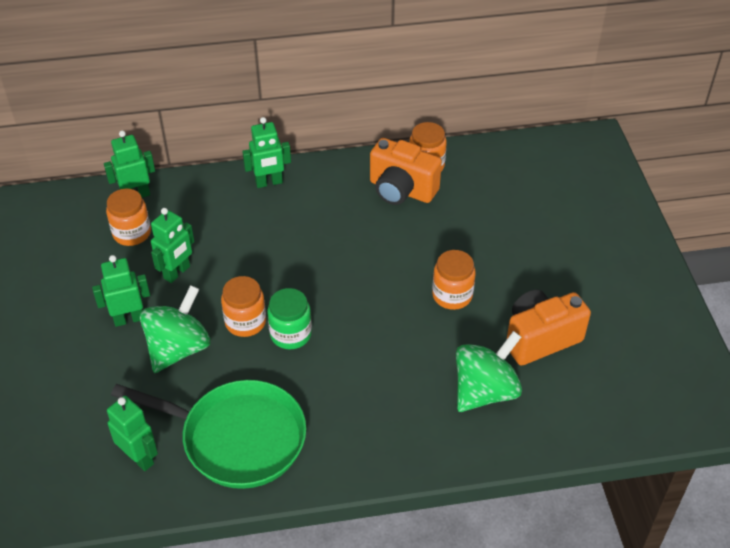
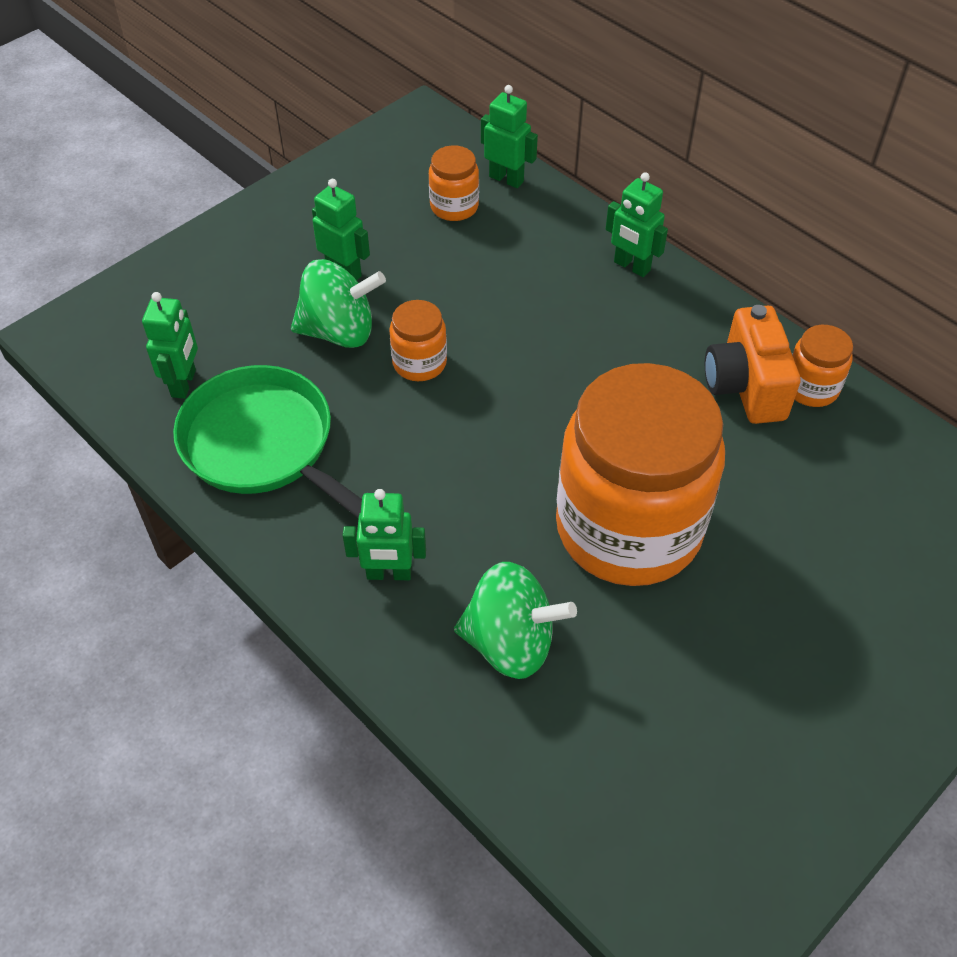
camera: 55 degrees right, 5 degrees up
(177, 272) = (435, 271): green robot -> green robot (389, 574)
(237, 438) = (264, 445): green pan -> green pan turned 150 degrees clockwise
(290, 334) = (436, 410): green jar -> none
(452, 295) = (628, 528): orange jar -> orange jar, size x2.43
(540, 338) = (645, 660): orange camera -> none

